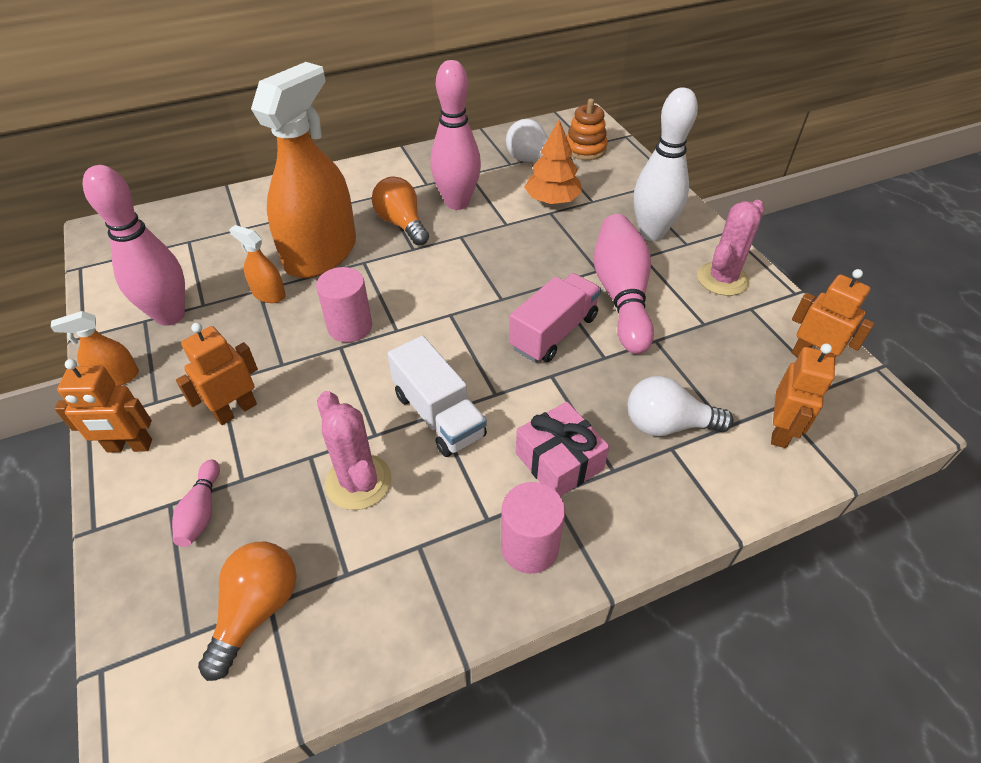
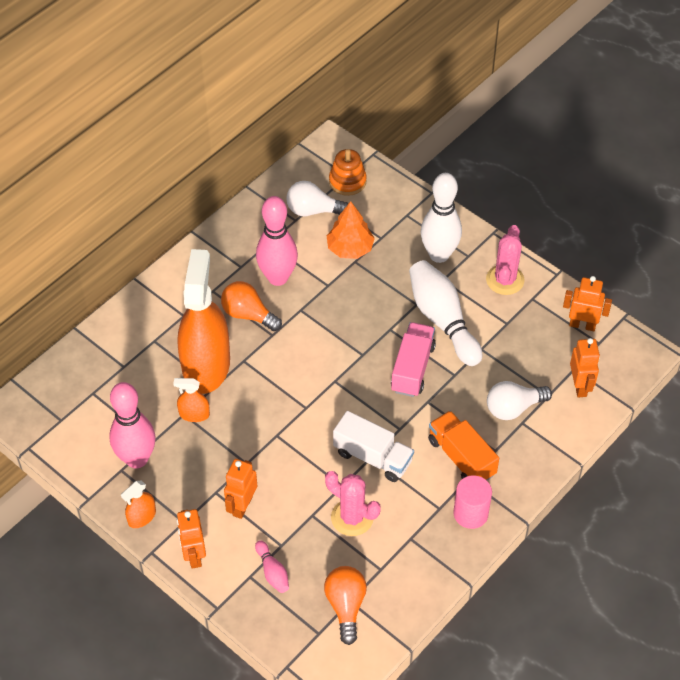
camera: 25 degrees left, 5 degrees up
(129, 446) = (194, 555): orange robot -> orange robot turned 105 degrees clockwise
(350, 327) = (272, 417): pink cylinder -> none
(559, 461) = (461, 457): pink gift -> orange truck
(621, 295) = (442, 320): pink bowling pin -> white bowling pin

